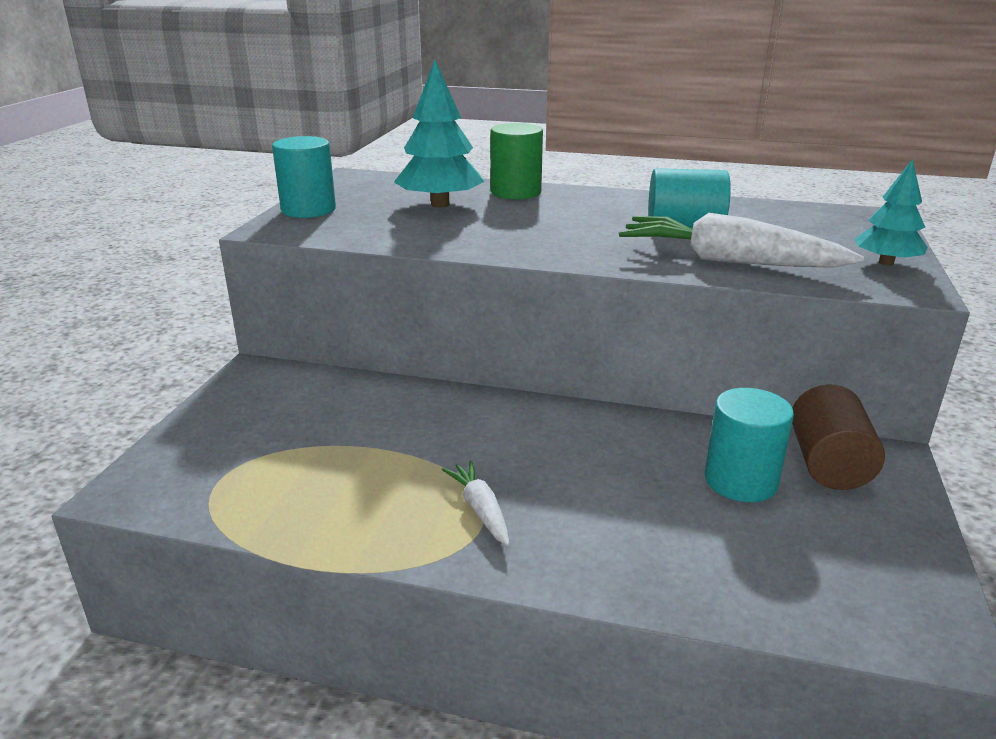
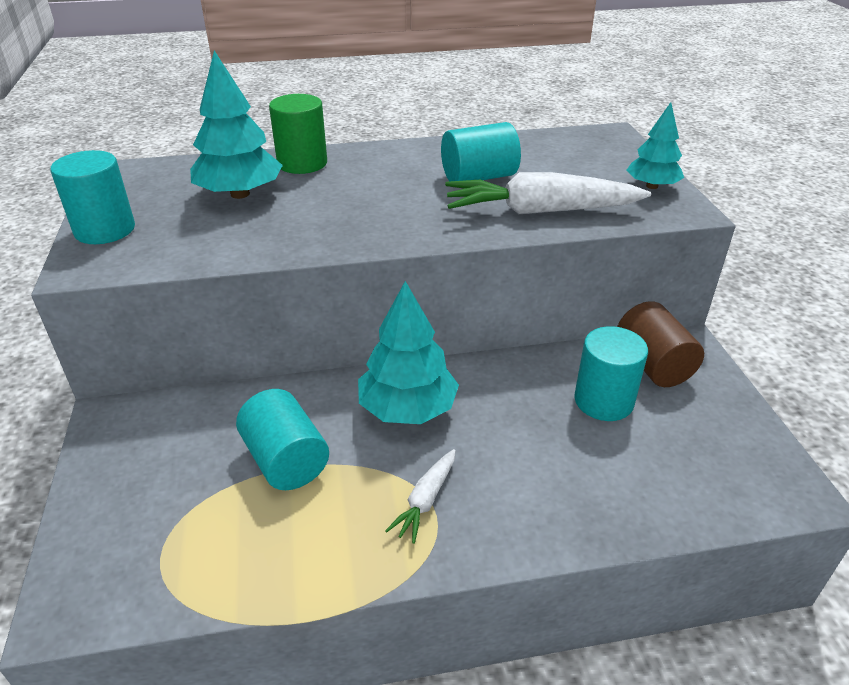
camera: 25 degrees left, 10 degrees up
(374, 441) = (286, 460): none -> turquoise cylinder
(480, 509) = (425, 500): white carrot -> white carrot turned 105 degrees counterclockwise
(518, 432) = (408, 408): none -> turquoise tree

